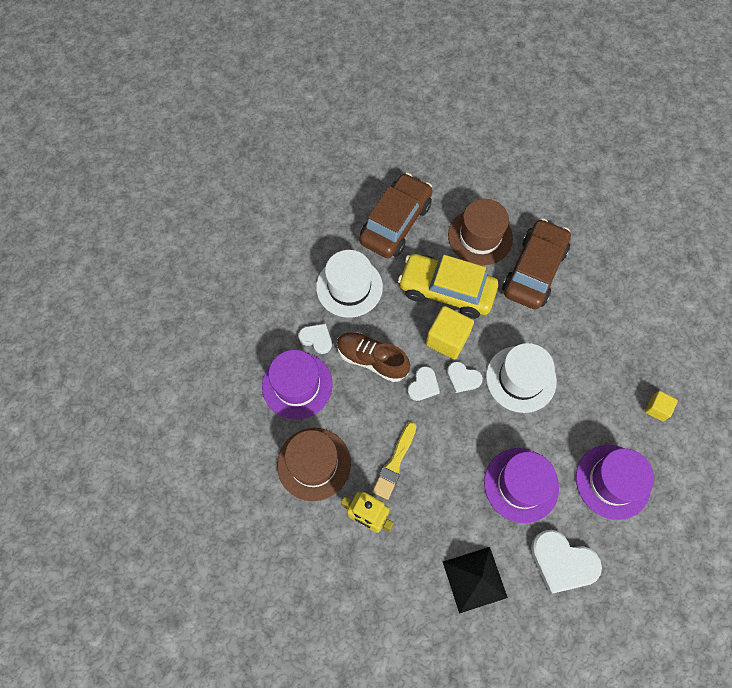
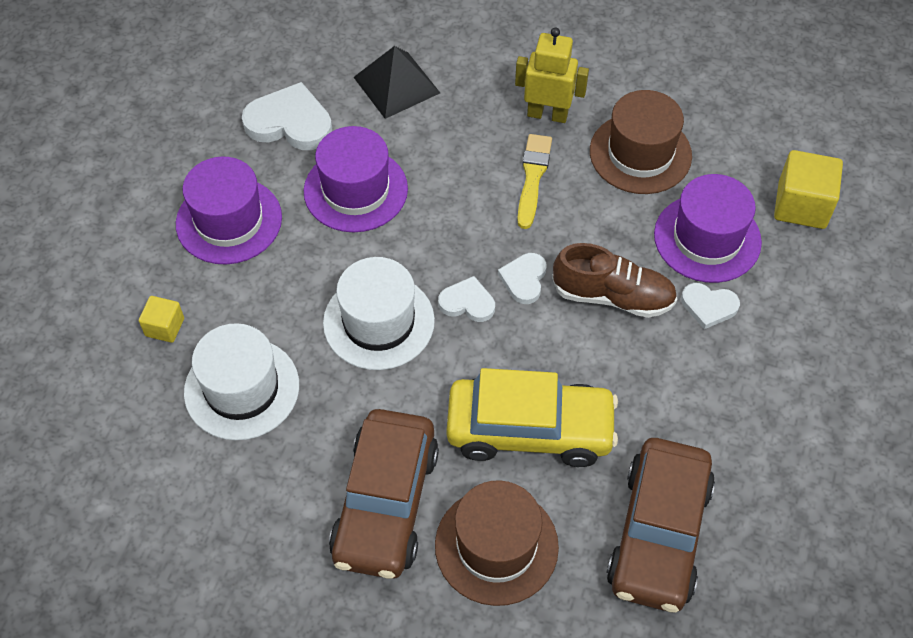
camera: 165 degrees right, 10 degrees down
(349, 287) = (693, 397): white hat -> white hat (242, 388)
(447, 339) = (506, 353): yellow cube -> yellow cube (801, 205)

